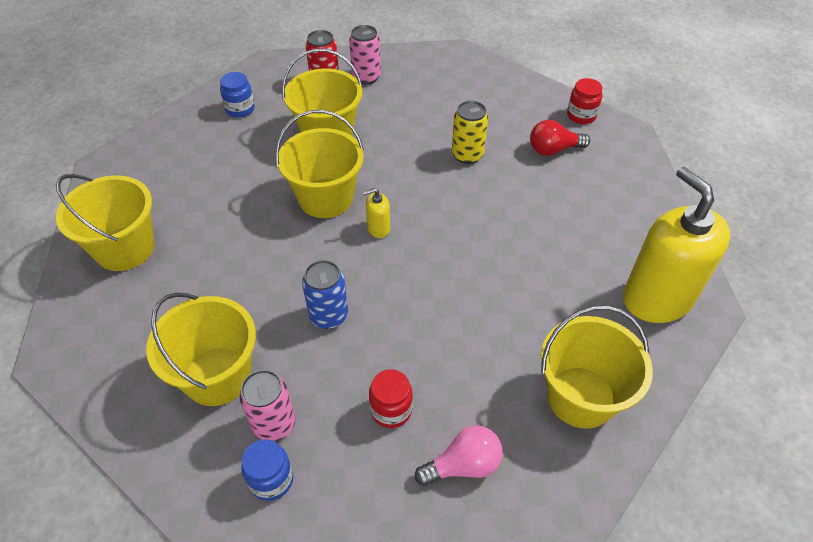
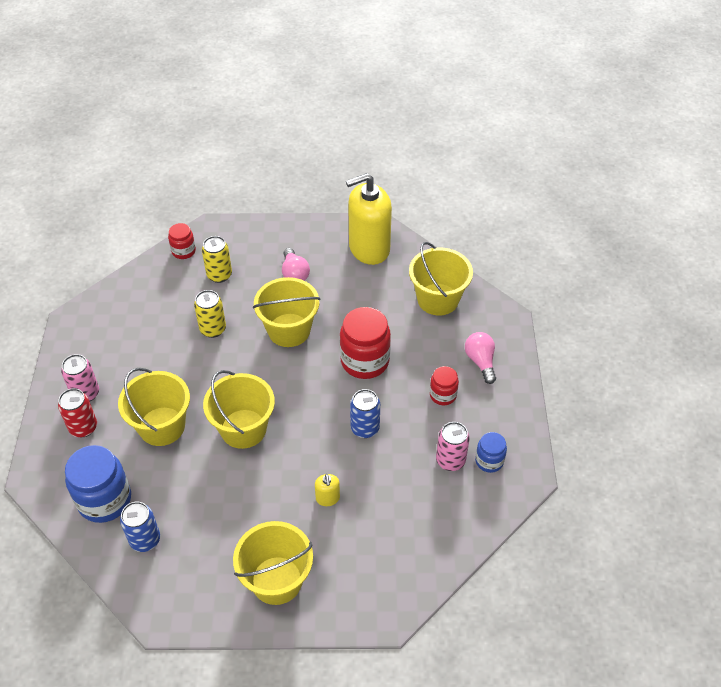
camera: 85 degrees left, 0 degrees up
(192, 142) = (145, 540): none -> blue can
(217, 376) = (411, 497): yellow bucket -> yellow bucket (289, 330)
(240, 109) = (104, 500): blue jar -> blue jar, size x1.84
(378, 228) = (284, 394): yellow soap dispenser -> yellow soap dispenser (327, 498)
(441, 308) = (365, 361): none -> red jar
(553, 150) = (219, 275): red light bulb -> yellow can
(578, 219) = (294, 274): none -> pink light bulb

